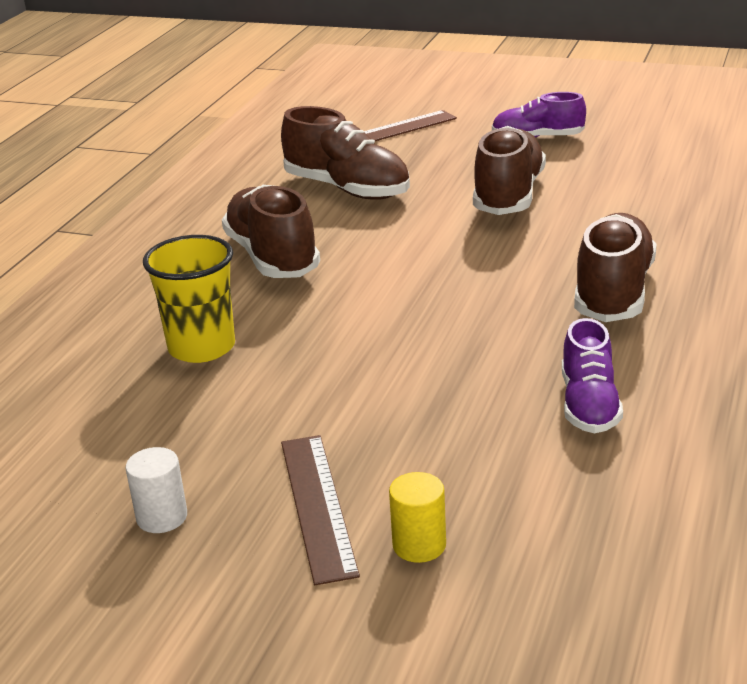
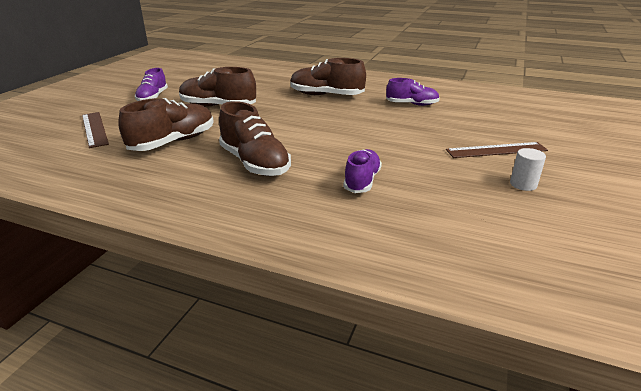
camera: 90 degrees left, 0 degrees up
(202, 347) = (362, 181): yellow cup -> purple shoe
(272, 257) = (255, 163): brown shoe -> brown shoe turned 105 degrees counterclockwise
(419, 545) = (511, 133): yellow cylinder -> none

